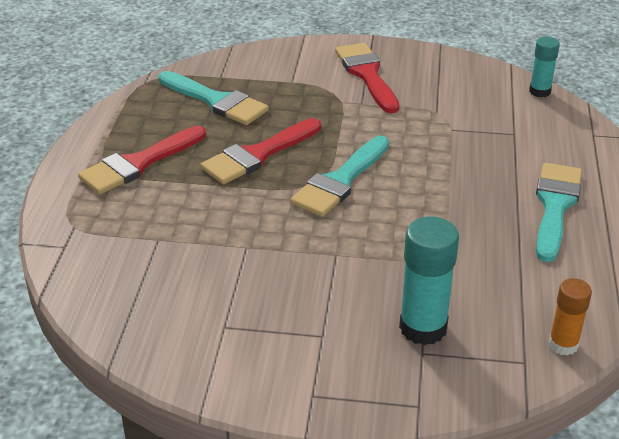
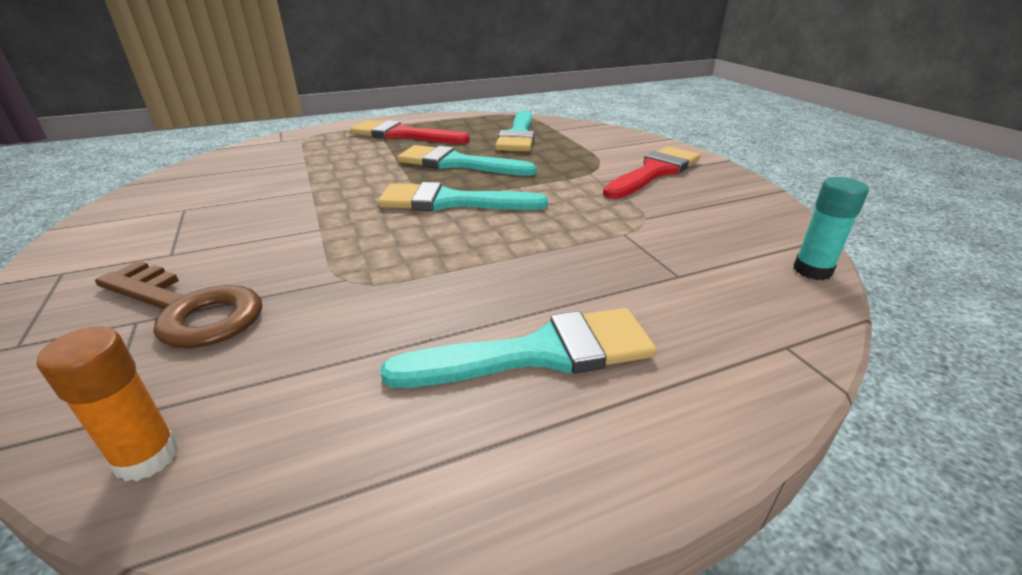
camera: 60 degrees right, 5 degrees down
(258, 154) = (457, 163): red brush -> turquoise brush
(423, 328) = (188, 309): turquoise glue stick -> brown key

